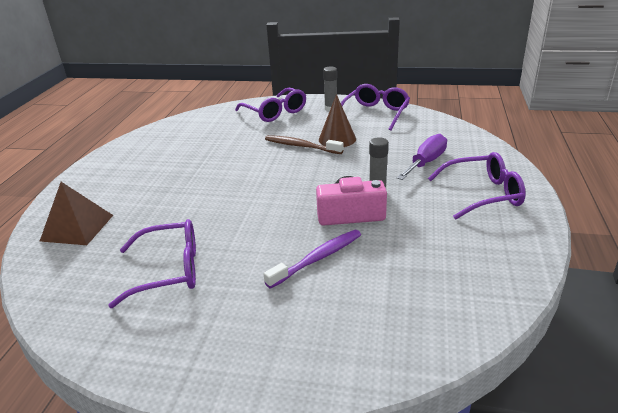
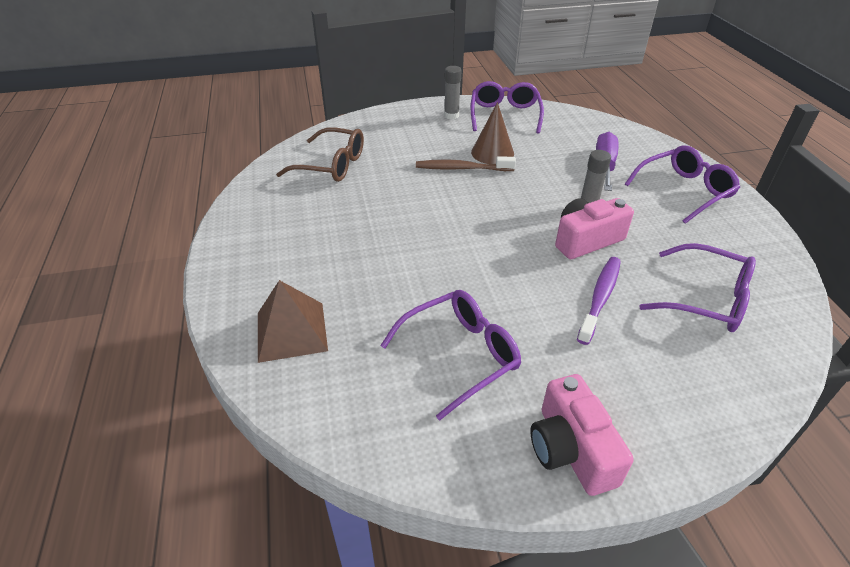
camera: 25 degrees left, 10 degrees up
(181, 357) = (570, 449): none -> pink camera
(208, 130) = (332, 165): none -> brown glasses
(275, 112) = (392, 129): purple glasses -> purple glasses (706, 299)

